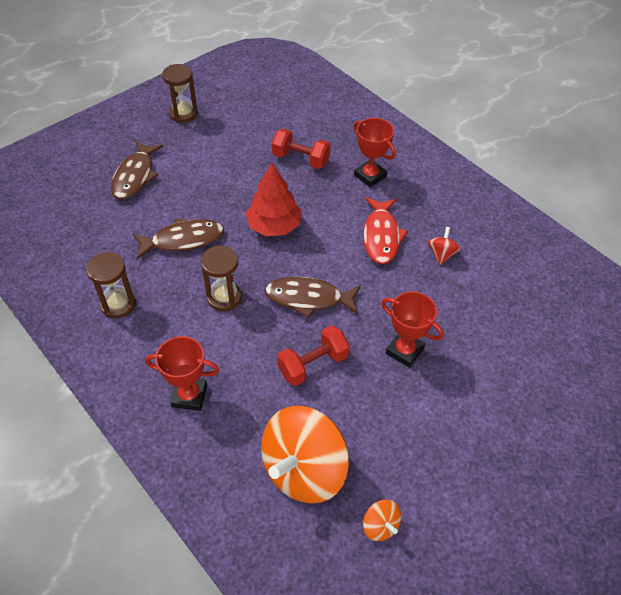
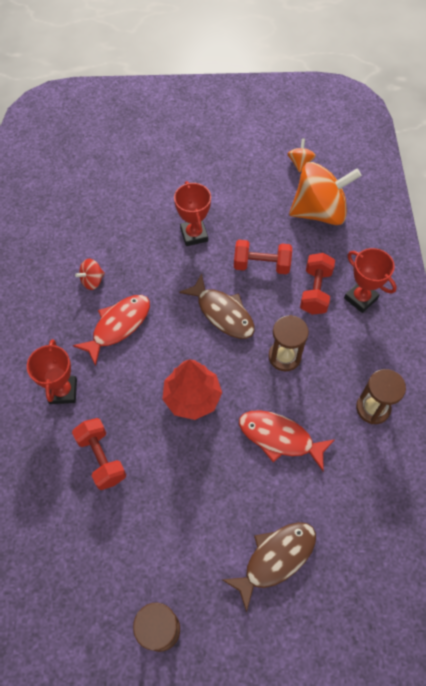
camera: 140 degrees left, 10 degrees up
(183, 240) = (280, 438): brown fish -> red fish
(240, 373) = (315, 291): none -> red dumbbell

